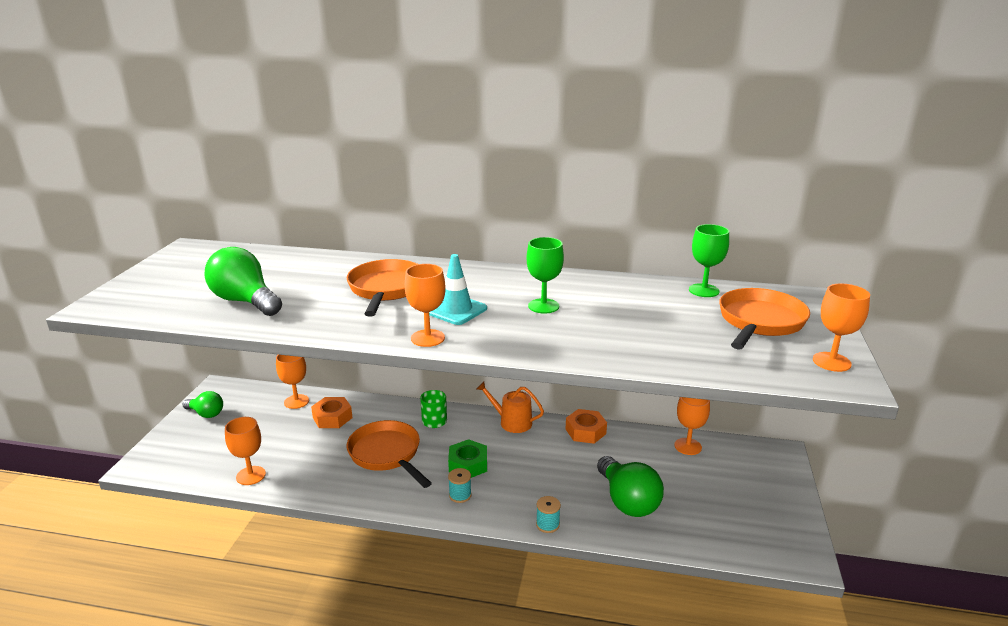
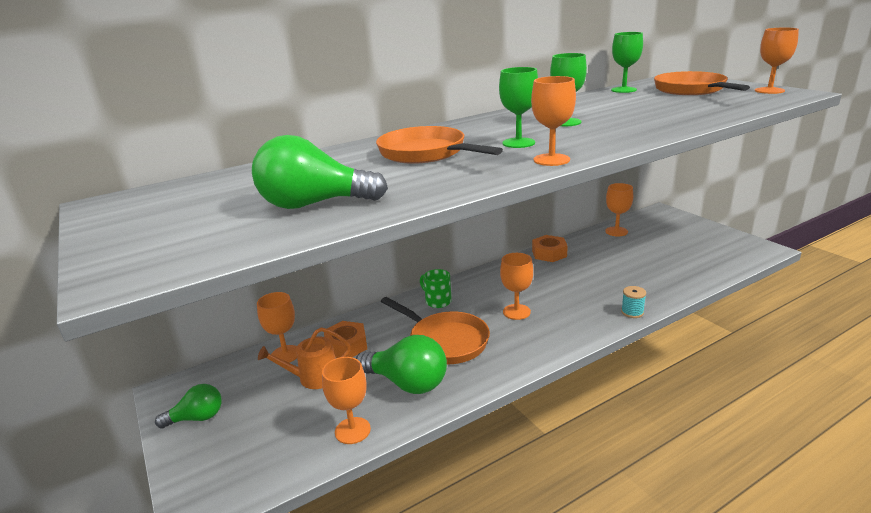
camera: 40 degrees left, 0 degrees up
(387, 454) = (445, 341): orange pan -> orange pan turned 150 degrees counterclockwise
(456, 310) = (518, 143): turquoise traffic cone -> green goblet
(460, 495) = (549, 332): turquoise spool -> none
(468, 464) = (516, 312): green nut -> orange goblet
(512, 422) = (494, 273): orange watering can -> orange watering can (314, 377)
(627, 501) = (644, 274): green light bulb -> green light bulb (407, 383)

